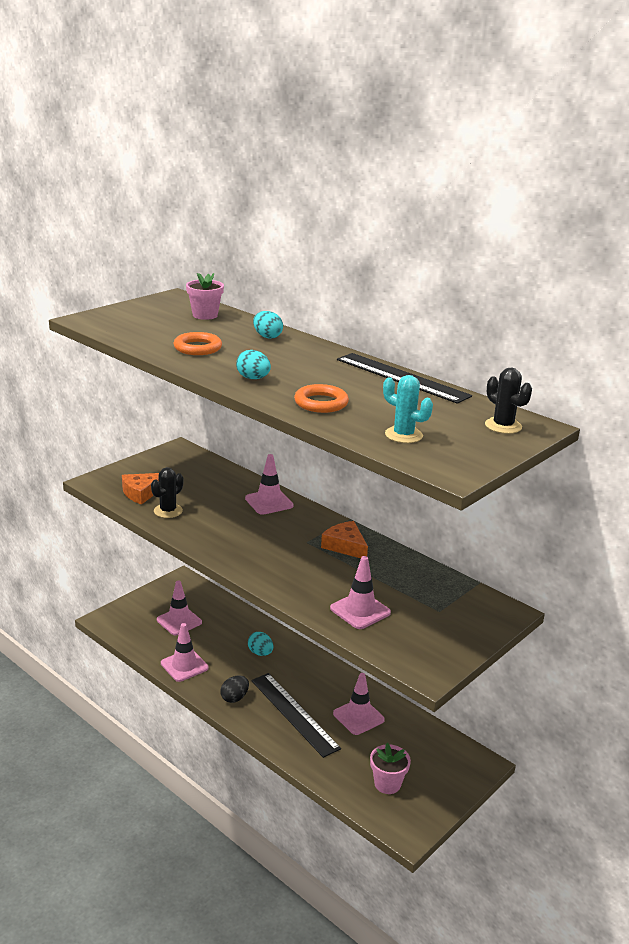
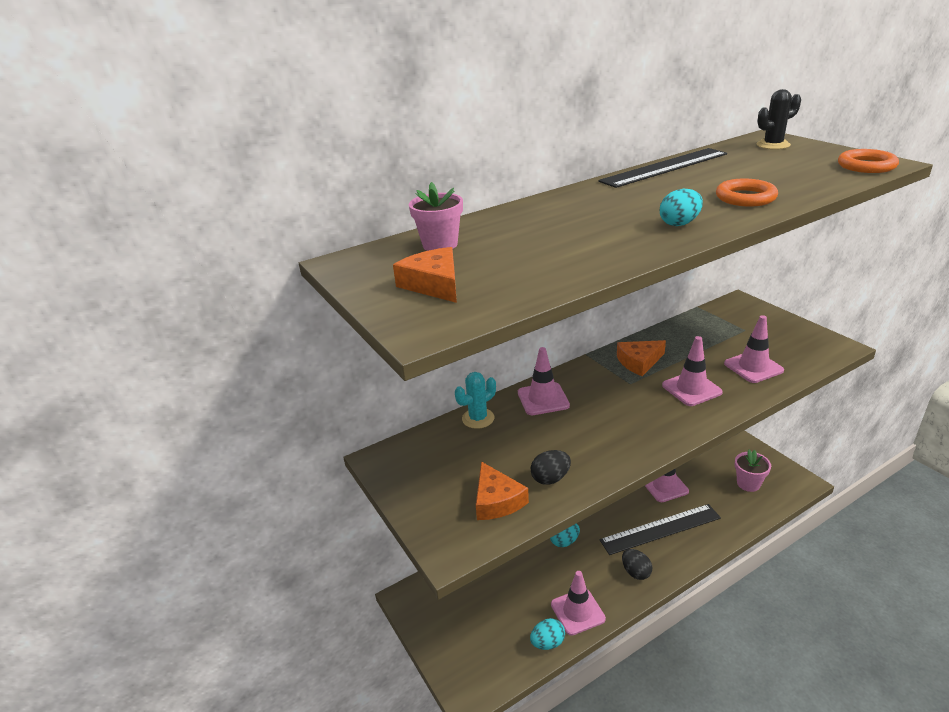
camera: 70 degrees left, 5 degrees up
(142, 318) = (433, 284): none -> orange cheese
(168, 511) = (550, 478): black cactus -> black egg
(179, 621) = (492, 609): pink traffic cone -> pink traffic cone (691, 389)
(197, 348) = (572, 250): orange ring -> orange ring (866, 166)
(267, 337) = (535, 214): turquoise egg -> turquoise egg (547, 643)
(403, 435) = (813, 173): turquoise cactus -> turquoise cactus (478, 418)

